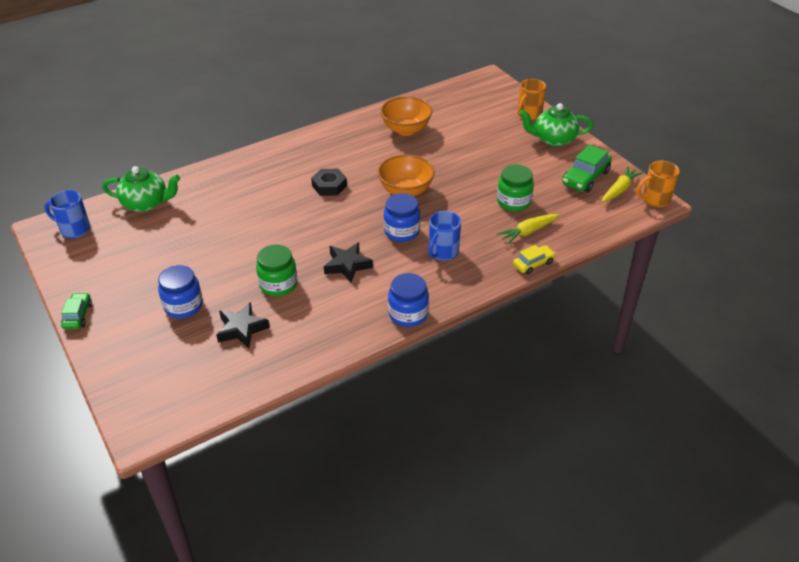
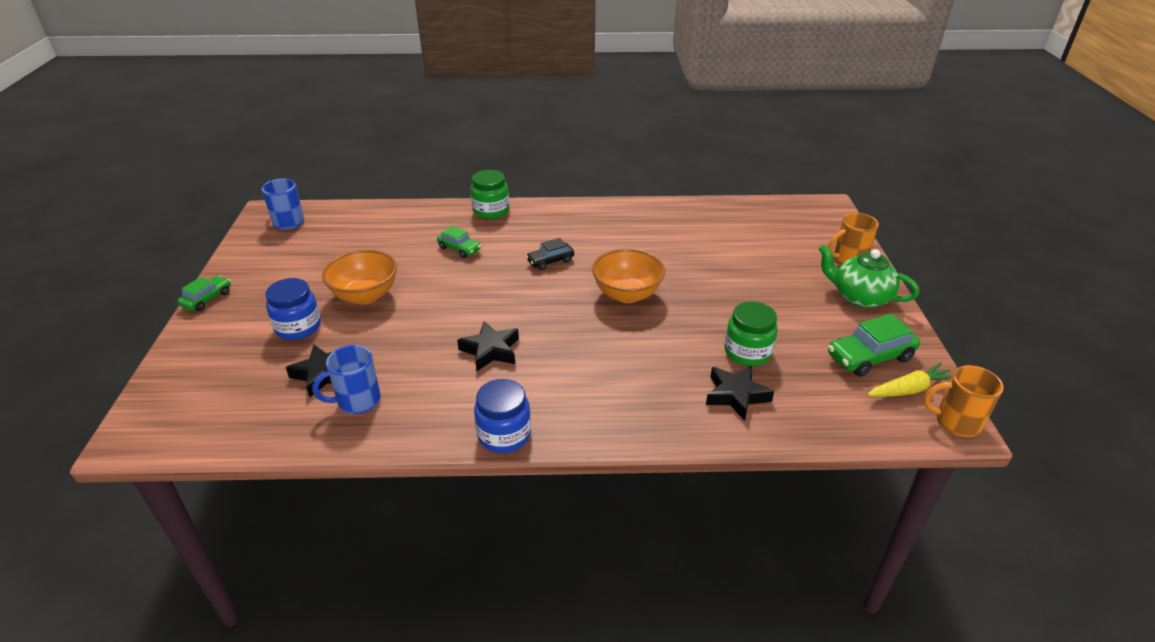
camera: 30 degrees right, 5 degrees down
(146, 204) = (367, 220): green teapot -> none
(249, 201) = (459, 249): none -> green car
(278, 284) = (403, 342): green jar -> green jar (491, 211)
(329, 186) = (550, 261): black nut -> black car
(402, 232) = (583, 336): blue jar -> none
(406, 130) = (684, 231): orange bowl -> orange bowl (365, 295)
(443, 252) = (609, 378): blue mug -> blue mug (357, 401)
(528, 232) = (736, 395): yellow carrot -> black star
(533, 264) = (711, 438): yellow car -> none

